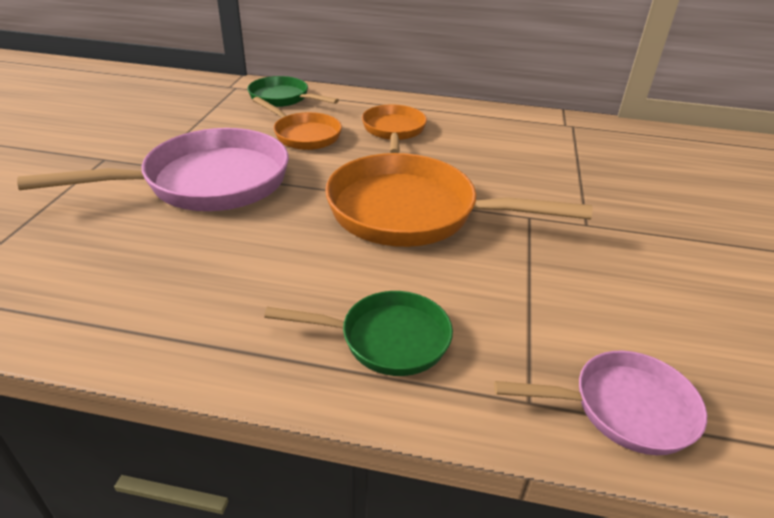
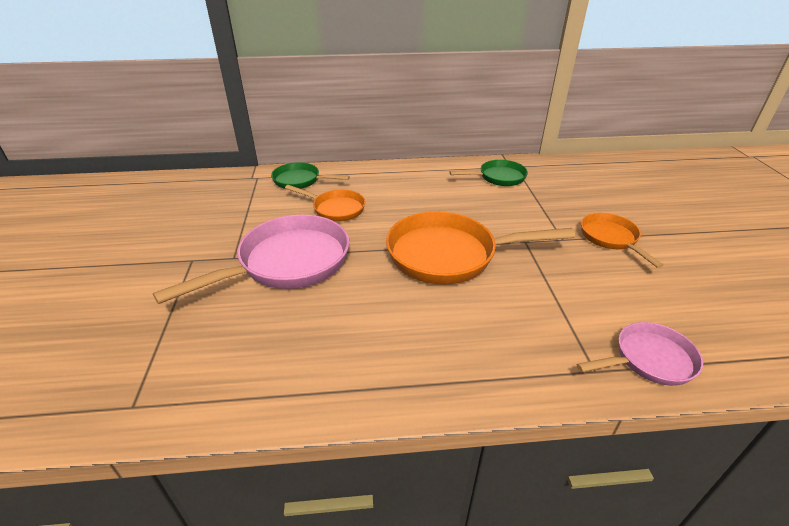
camera: 15 degrees left, 0 degrees up
(387, 339) = (487, 352): green pan -> green pan (498, 177)
(393, 130) = (398, 193): orange pan -> orange pan (611, 238)

